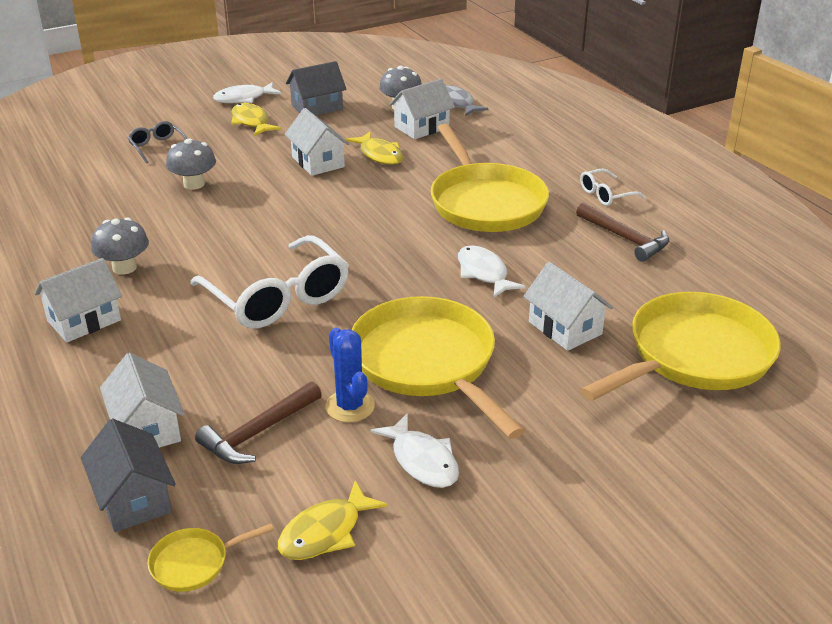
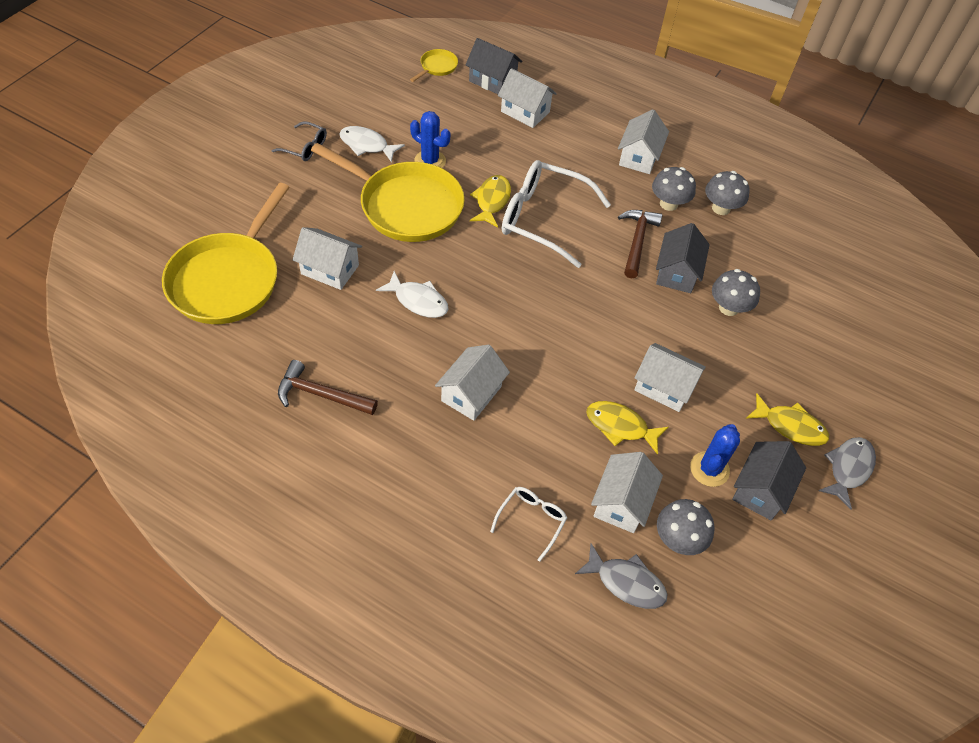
camera: 145 degrees right, 20 degrees up
(78, 247) = (721, 208): none -> grey mushroom
(157, 147) = (818, 343): grey glasses -> grey glasses (305, 147)
(202, 217) = (677, 272): none -> grey house
(243, 98) = (848, 469): white fish -> grey fish
(258, 433) = (466, 129): brown hammer -> brown hammer (637, 241)
(325, 532) = (389, 97): yellow fish -> yellow fish (492, 201)
(339, 122) = (709, 469): none -> blue cactus
(485, 202) = (471, 393): yellow pan -> white house
(606, 195) = (364, 459): white glasses -> white glasses (531, 520)

